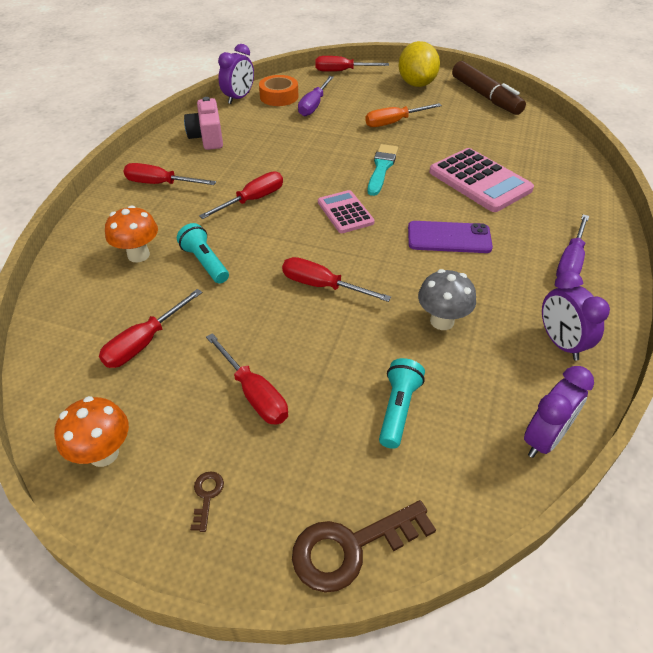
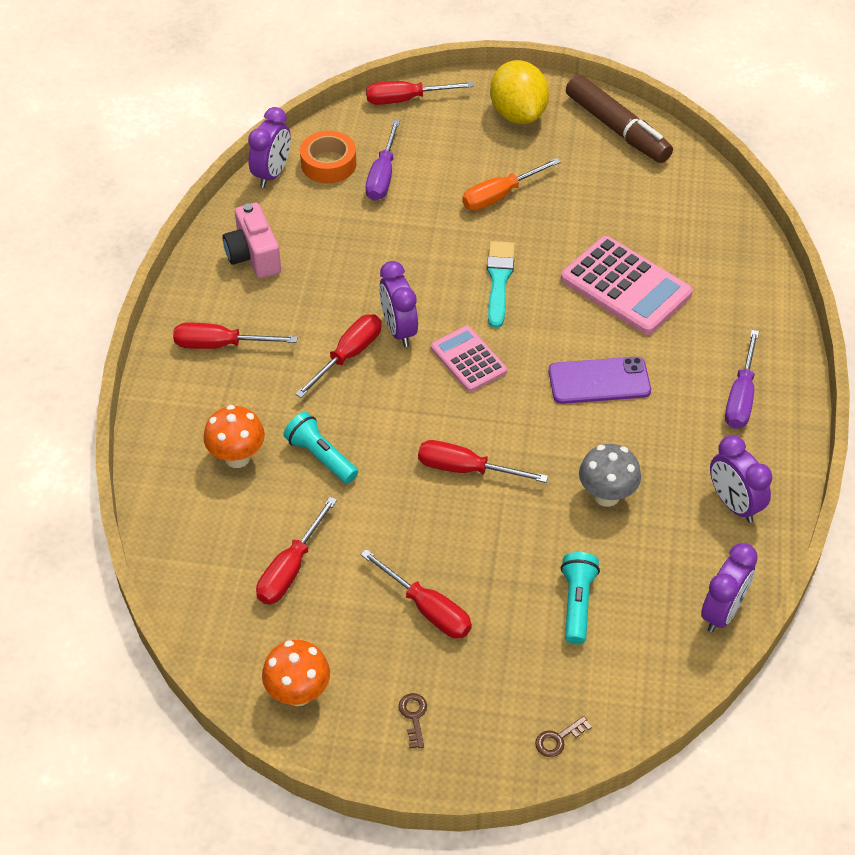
camera: 10 degrees left, 5 degrees up
(297, 189) = (399, 330): none -> purple clock
(351, 547) = (558, 739): brown key -> brown key, size x0.46

